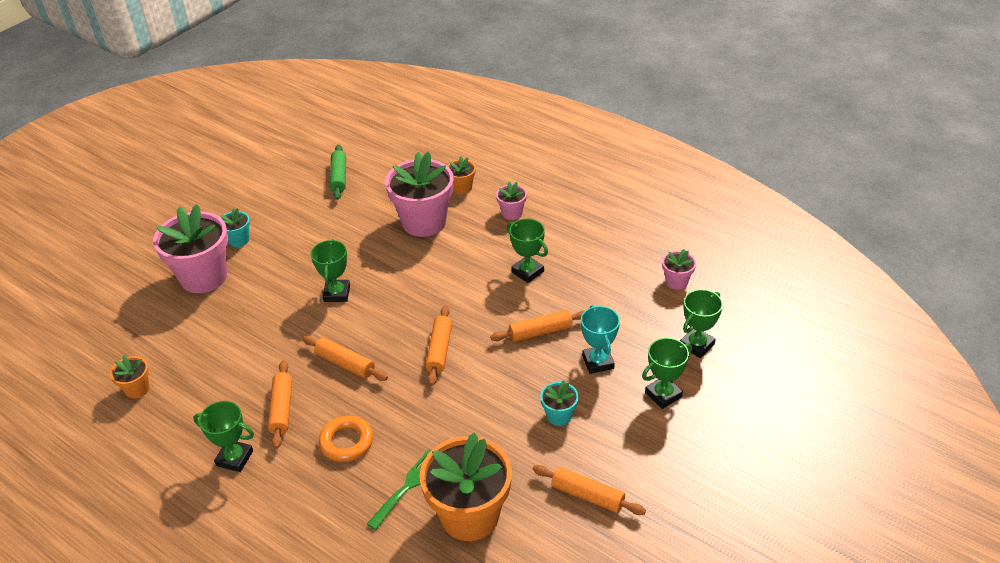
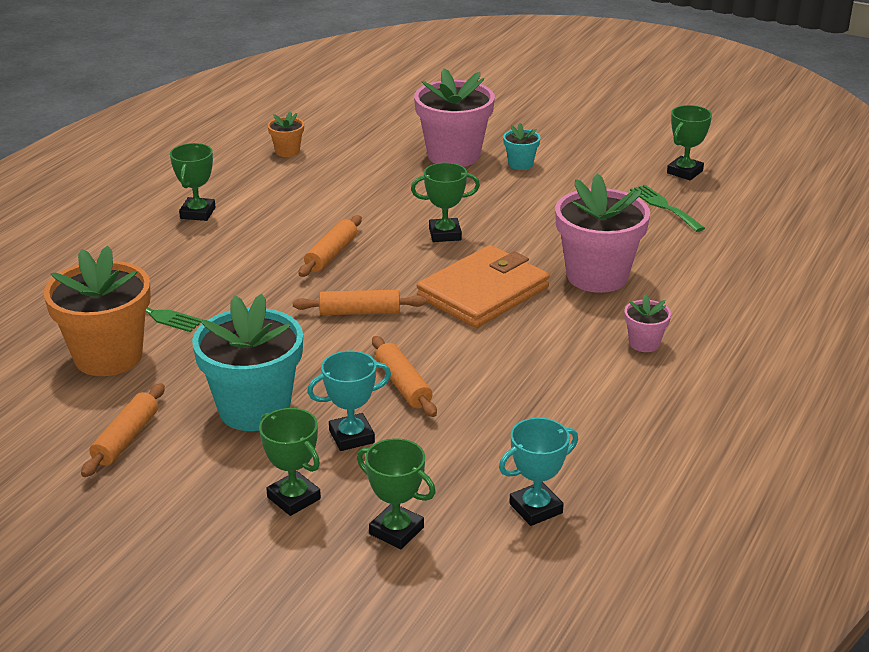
camera: 80 degrees right, 10 degrees down
(282, 409) = (263, 227): orange rolling pin -> none
(339, 177) = (664, 206): green rolling pin -> green fork
(346, 442) = (216, 270): orange ring -> none
(429, 280) = (483, 292): none -> orange wallet
(462, 187) = (684, 297): orange flower pot -> none
(527, 272) = (520, 366): green trophy -> green trophy (684, 172)
(559, 416) = (254, 409): turquoise flower pot -> turquoise flower pot, size x2.16
(676, 282) = (536, 508): pink flower pot -> turquoise trophy

